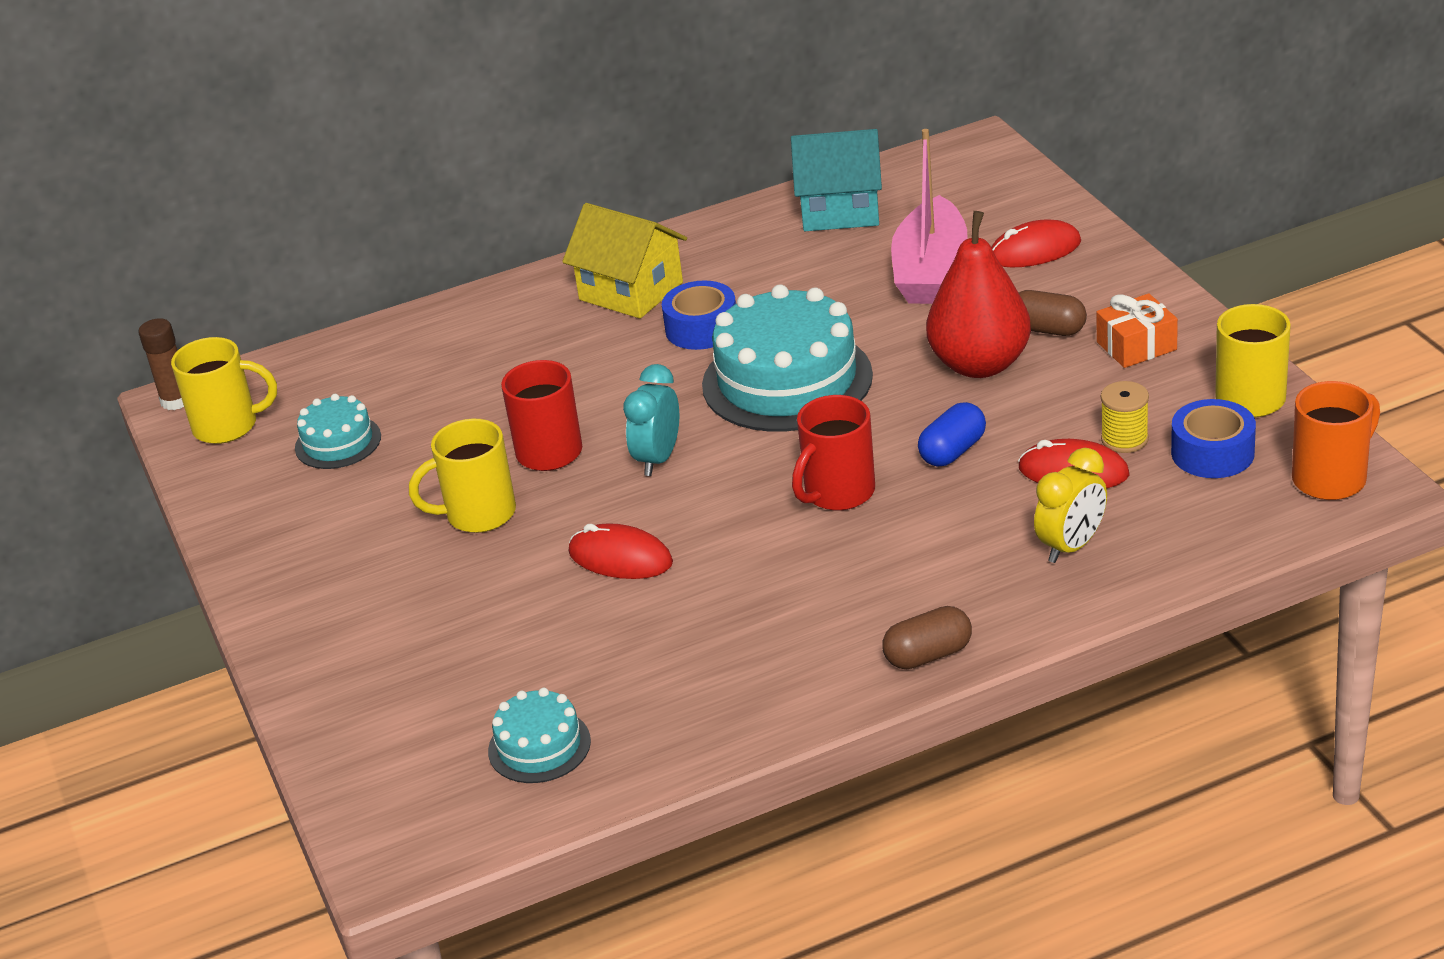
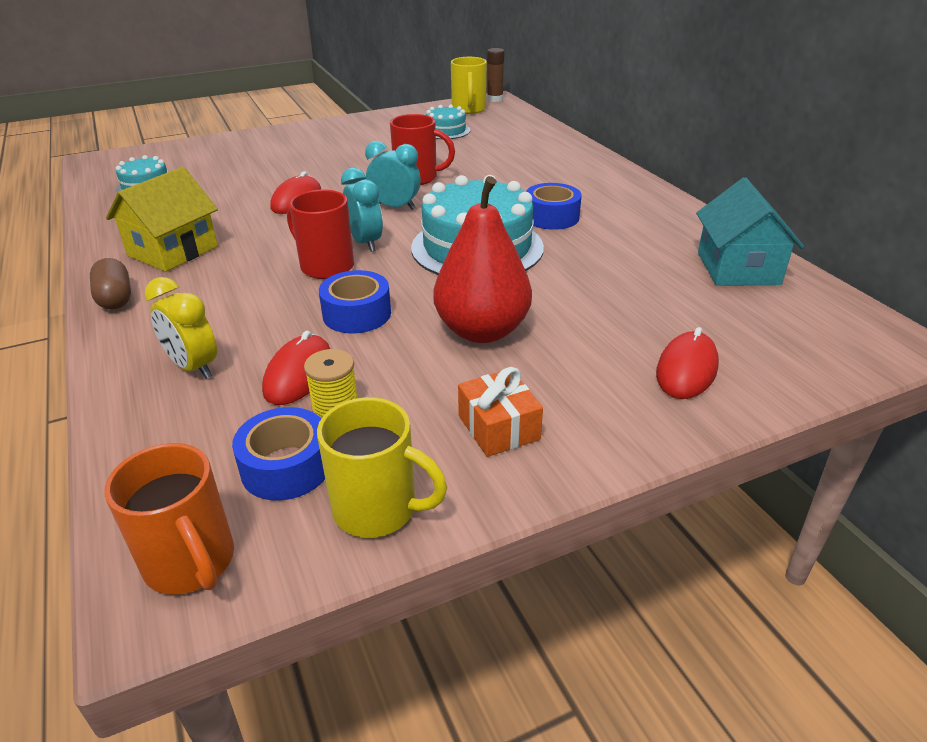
camera: 85 degrees right, 0 degrees up
(478, 514) = (362, 163): yellow mug -> none
(631, 291) = (601, 194): yellow house -> yellow house (173, 251)
(771, 470) = (365, 243): none -> turquoise clock
(930, 271) = (640, 309): pink boat -> none
(952, 451) = (357, 314): blue capsule -> blue tape
(1034, 250) = (686, 369): red mouse -> red mouse turned 45 degrees clockwise
(1047, 329) = (536, 370): brown capsule -> none

